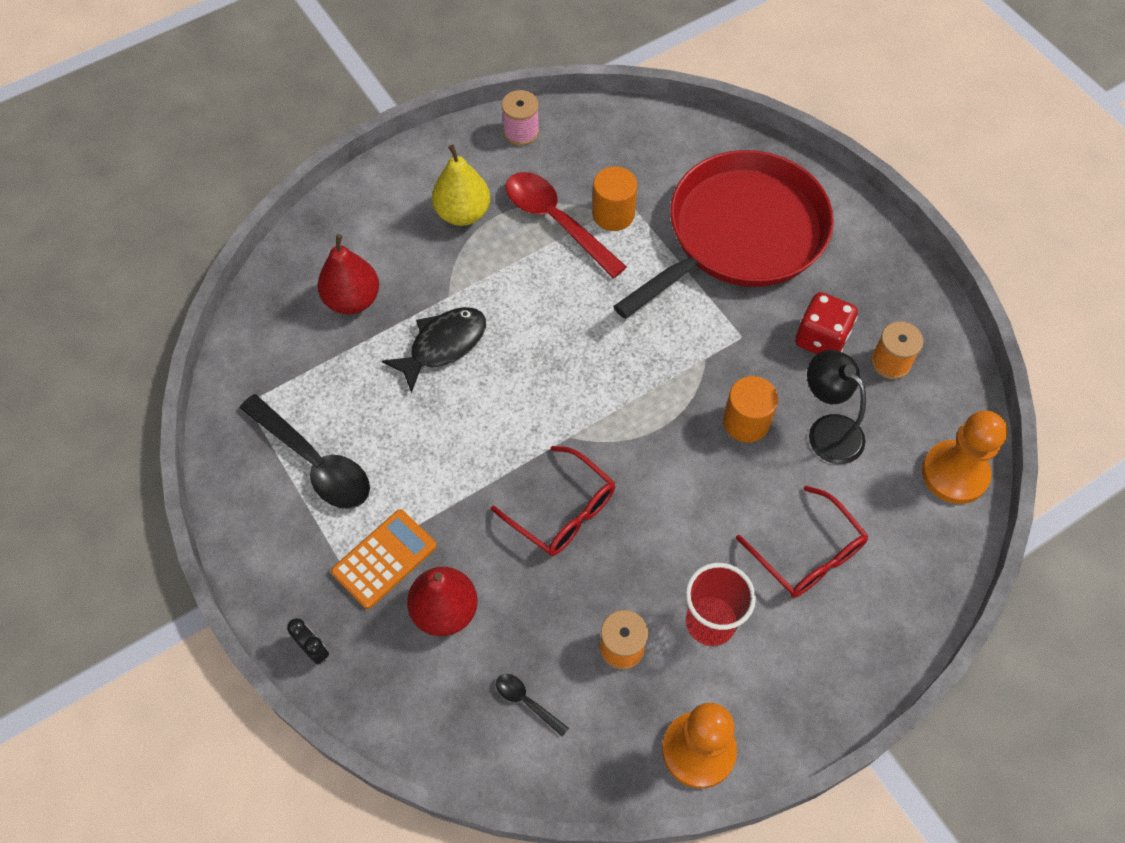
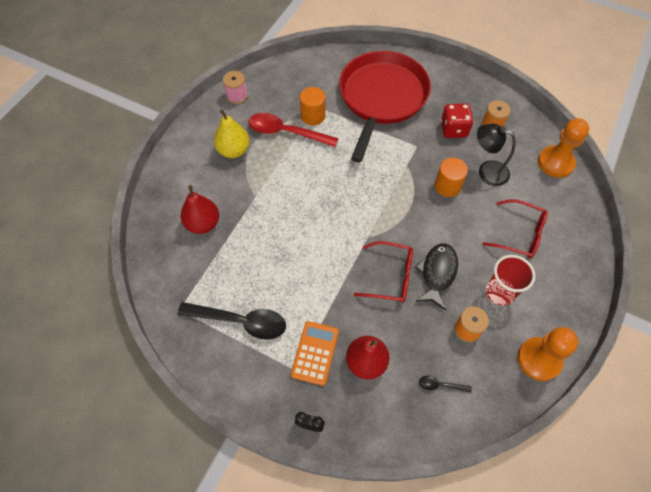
camera: 30 degrees left, 0 degrees up
(443, 345) = (270, 223): black fish -> black fish (437, 273)

